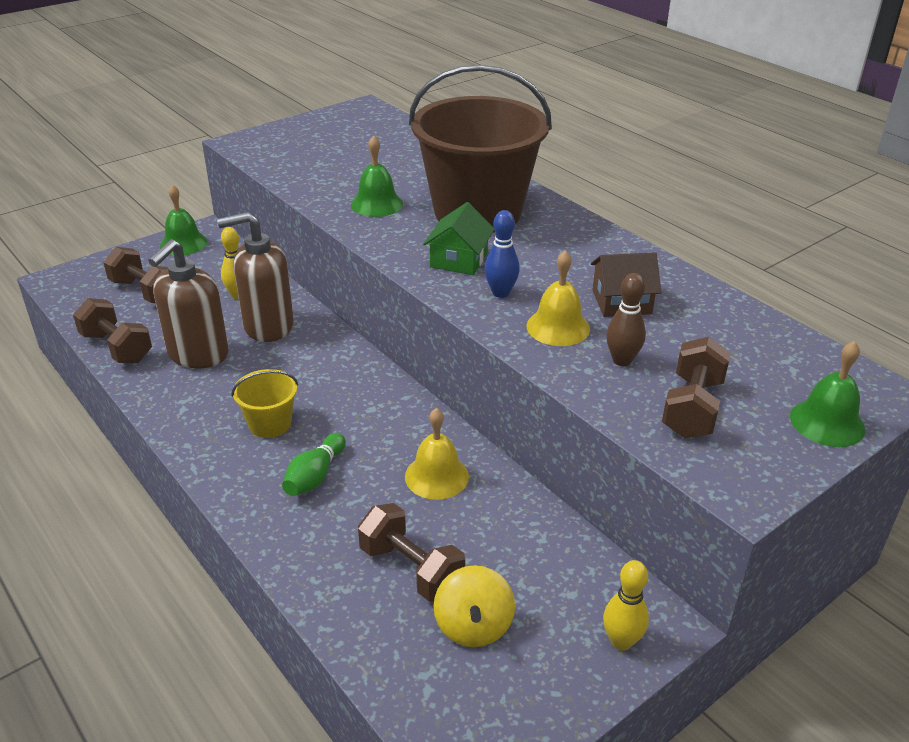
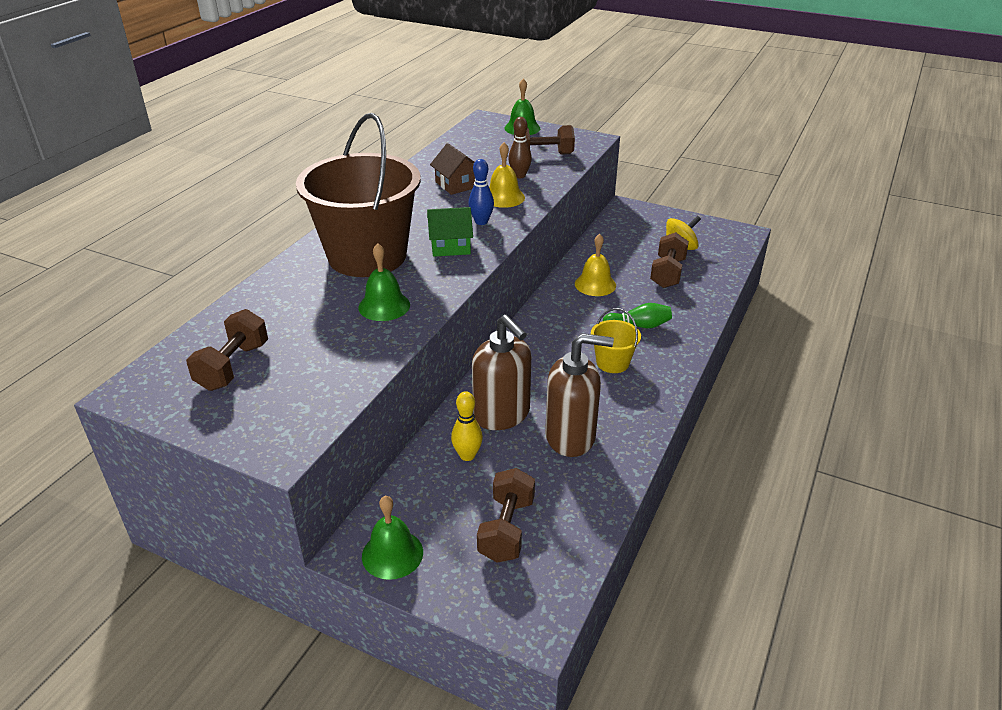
camera: 115 degrees left, 0 degrees up
(117, 347) = (604, 494): brown dumbbell -> brown dumbbell (233, 366)
(621, 641) = (645, 214): yellow bowling pin -> none

